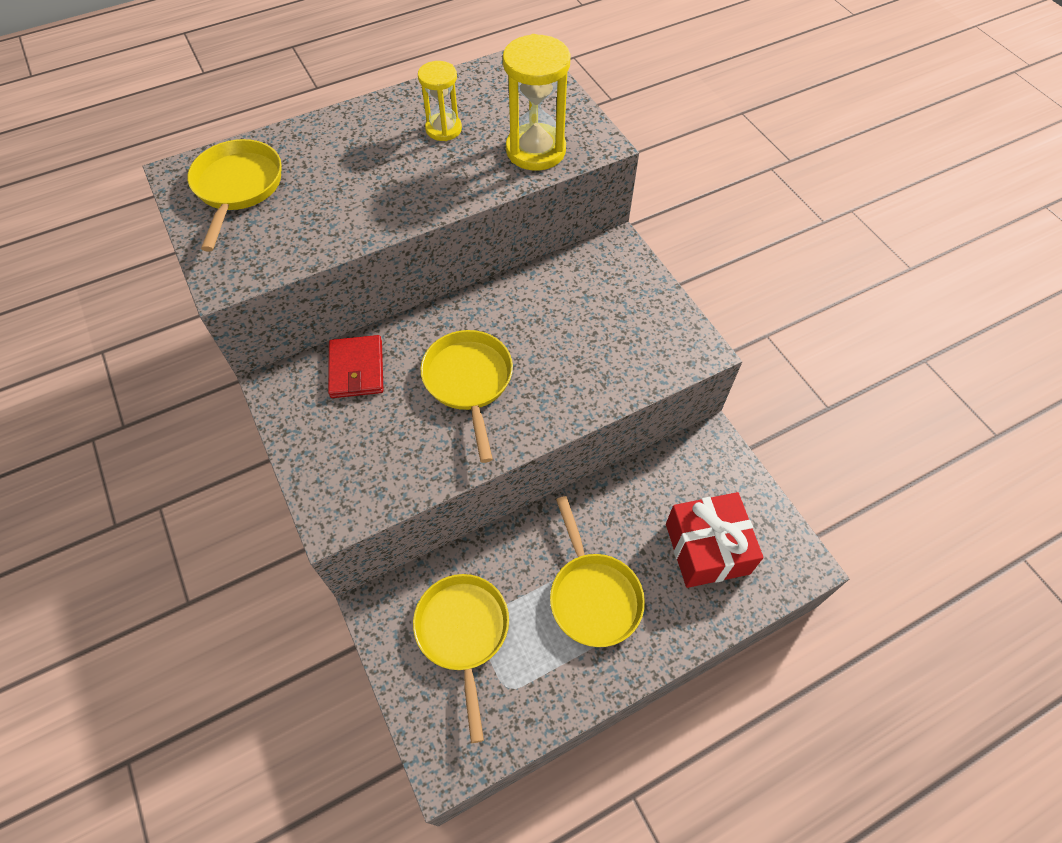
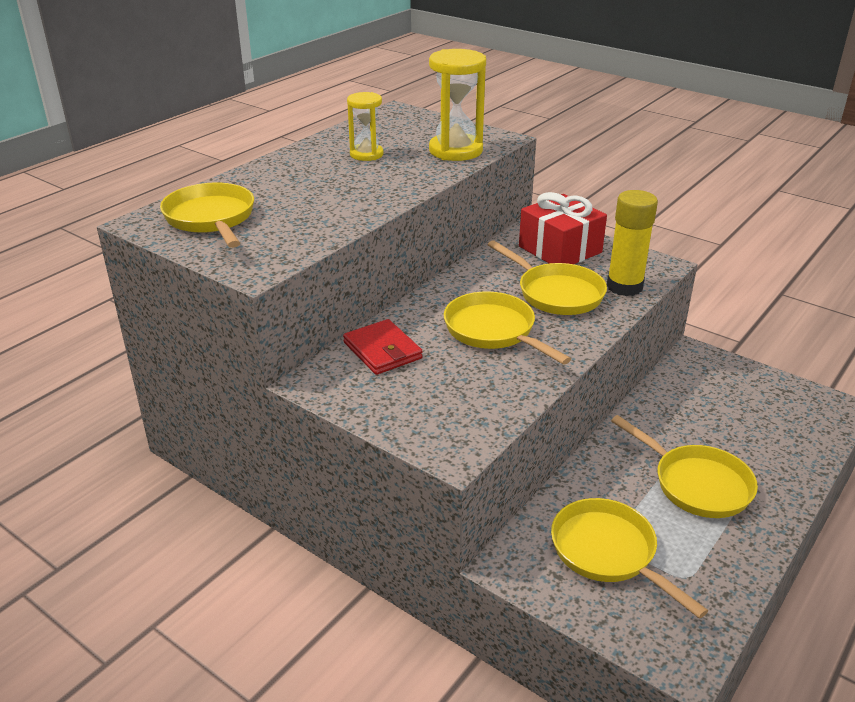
camera: 25 degrees left, 25 degrees down
(564, 352) = (556, 293): none -> yellow pan
(638, 368) = (624, 286): none -> yellow glue stick
(707, 548) = (756, 421): red gift -> red gift (560, 249)

